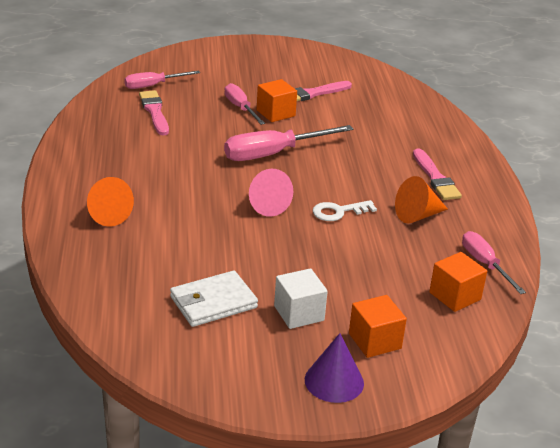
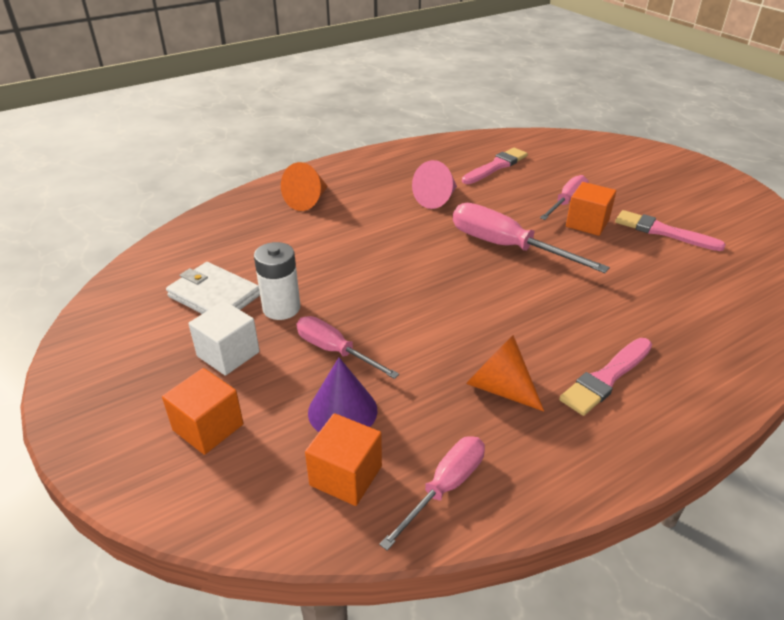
camera: 65 degrees right, 5 degrees up
(153, 85) = (539, 151): pink screwdriver -> pink screwdriver (335, 351)
(261, 273) = (281, 308): none -> white battery
(265, 205) = (406, 272): pink cone -> pink cone (437, 199)
(334, 381) = (120, 416): purple cone -> purple cone (342, 411)
(338, 212) = (442, 323): white key -> none

